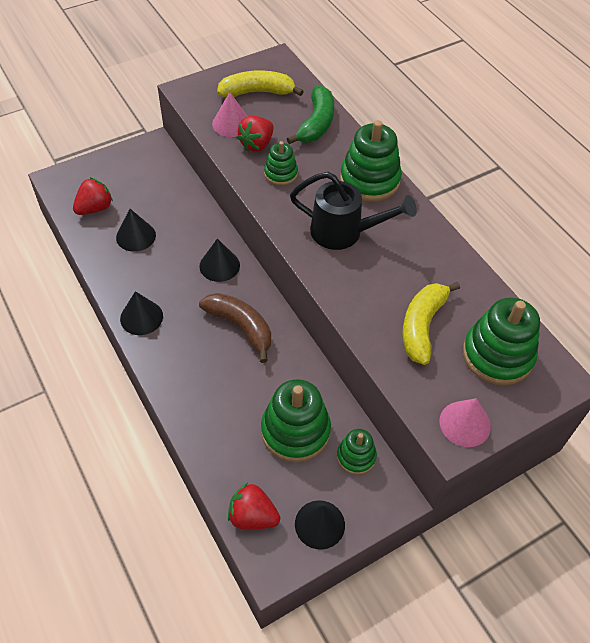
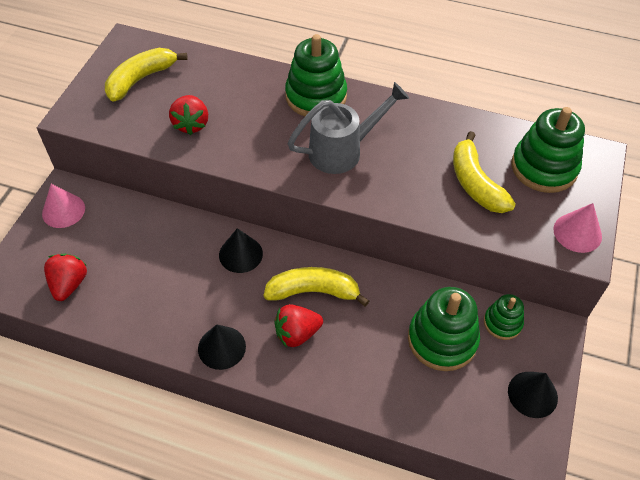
camera: 40 degrees left, 0 degrees up
(136, 236) = (138, 282): black cone -> none
(231, 123) = (148, 120): pink cone -> pink cone (63, 211)
(241, 327) = (313, 291): brown banana -> yellow banana
(252, 516) = (483, 431): red strawberry -> red strawberry (297, 333)
(281, 174) = (239, 136): green stacking toy -> none
(316, 123) = (222, 76): green banana -> none
(344, 232) = (342, 151): black watering can -> grey watering can

